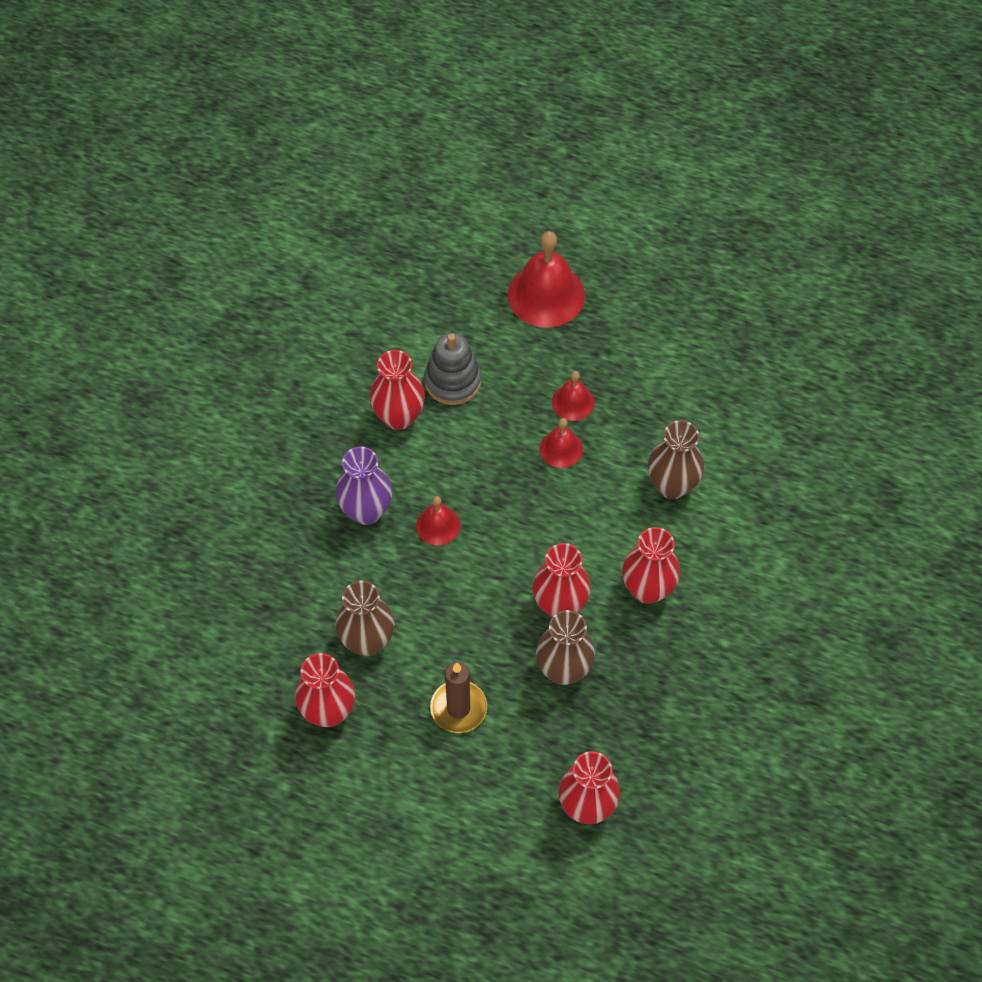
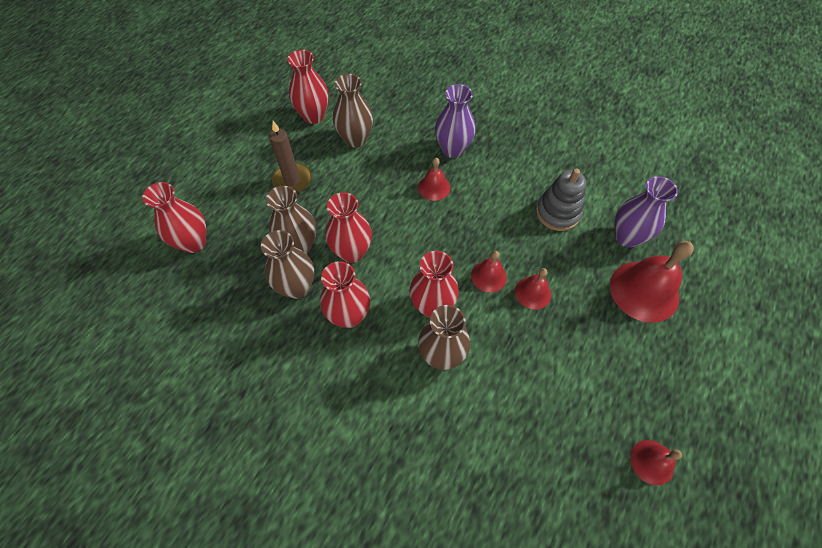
camera: 100 degrees right, 0 degrees up
(399, 417) = (528, 176): red vase -> red vase (432, 306)
(475, 309) = (626, 237): none -> purple vase
(623, 657) = (297, 287): none -> brown vase
(733, 295) = (652, 462): none -> red bell

